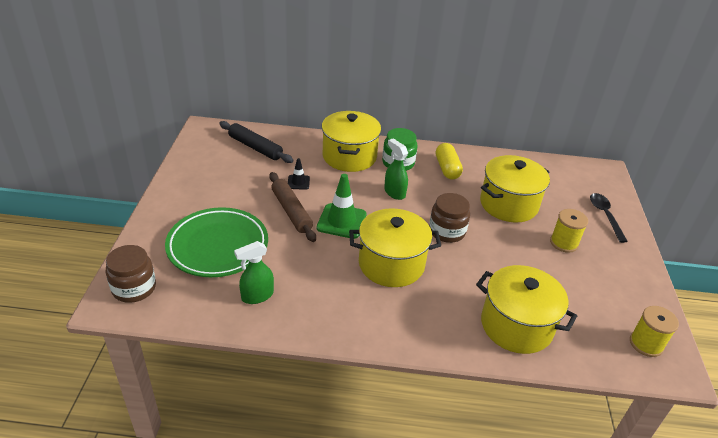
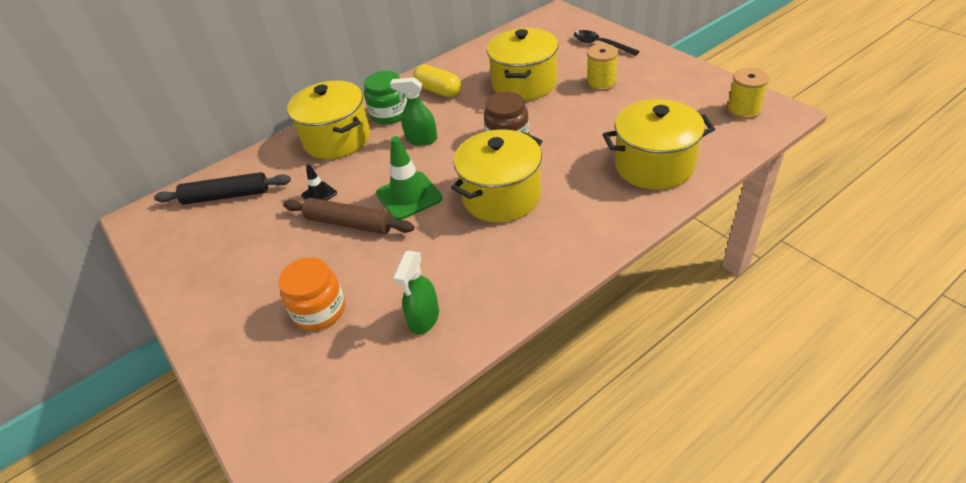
camera: 35 degrees left, 5 degrees up
(134, 288) = (284, 424): brown jar -> none
(218, 246) = (319, 310): green plate -> orange jar

